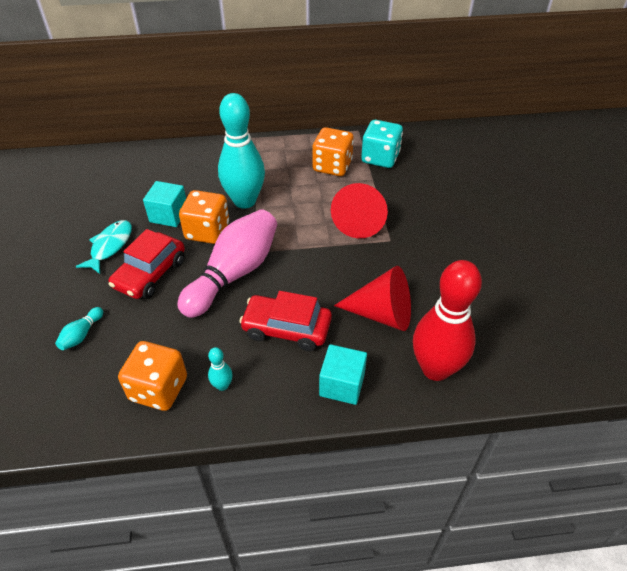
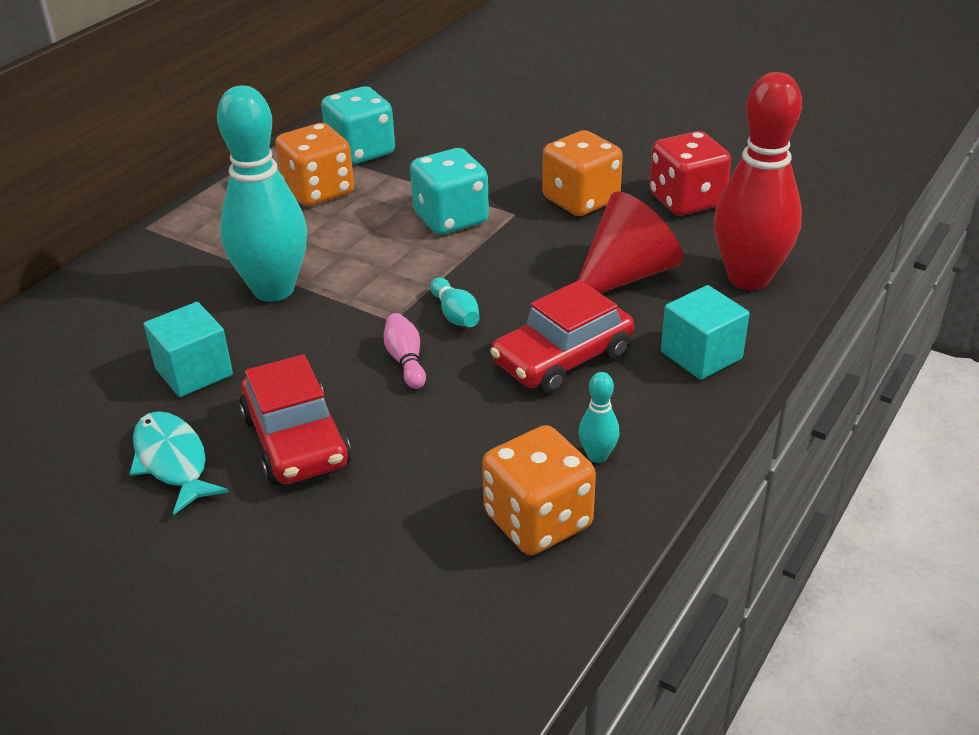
camera: 50 degrees left, 10 degrees down
(82, 334) = (332, 566): turquoise bowling pin -> turquoise bowling pin (455, 315)
(207, 231) = (286, 349): orange dice -> orange dice (581, 200)
(234, 274) = (406, 361): pink bowling pin -> pink bowling pin, size x0.40
(359, 221) = (451, 218): red cone -> turquoise dice
(482, 300) = (686, 201): none -> red dice

